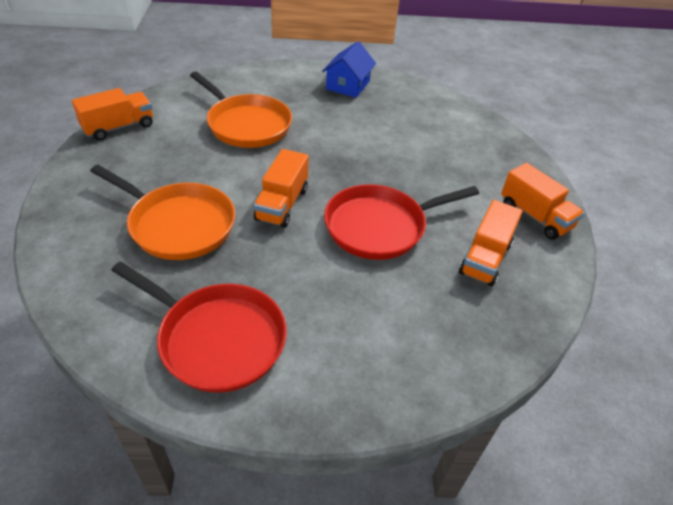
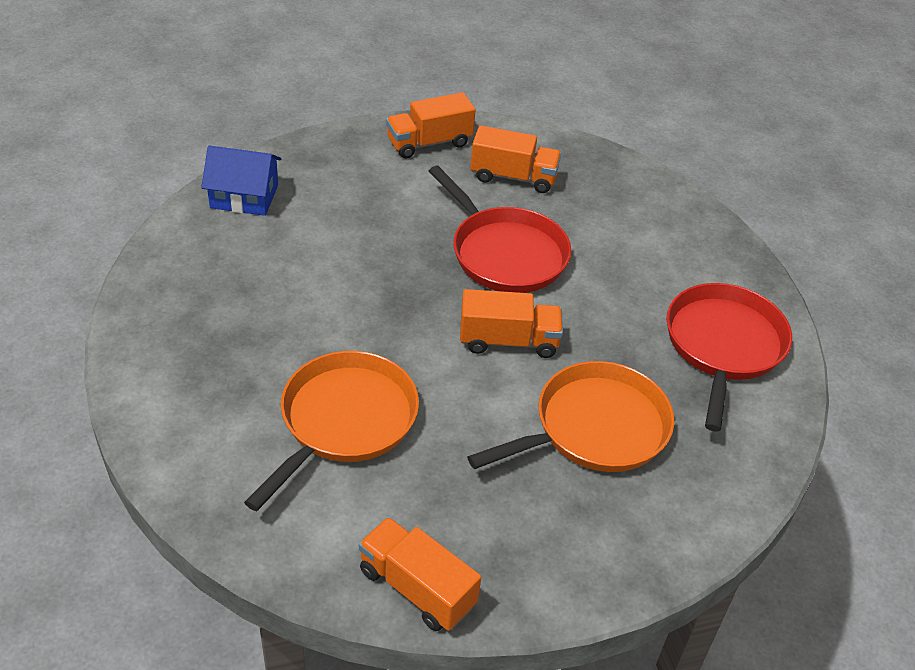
camera: 105 degrees left, 0 degrees up
(178, 224) = (594, 428): orange pan -> orange pan turned 45 degrees clockwise
(348, 85) = (179, 323): blue house -> blue house (244, 196)
(535, 216) = (429, 143): orange truck -> orange truck turned 150 degrees counterclockwise

